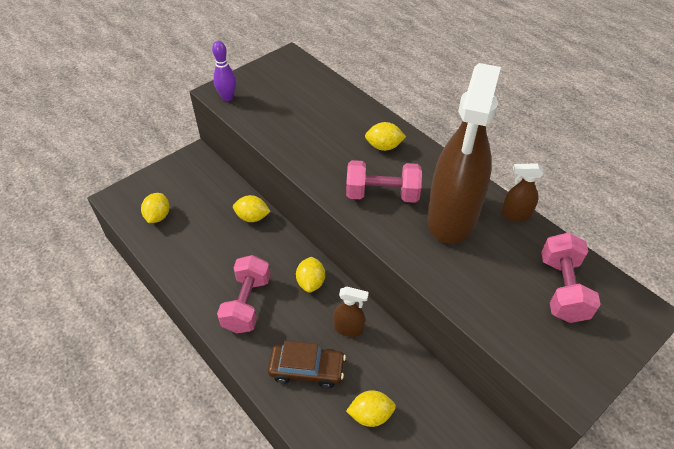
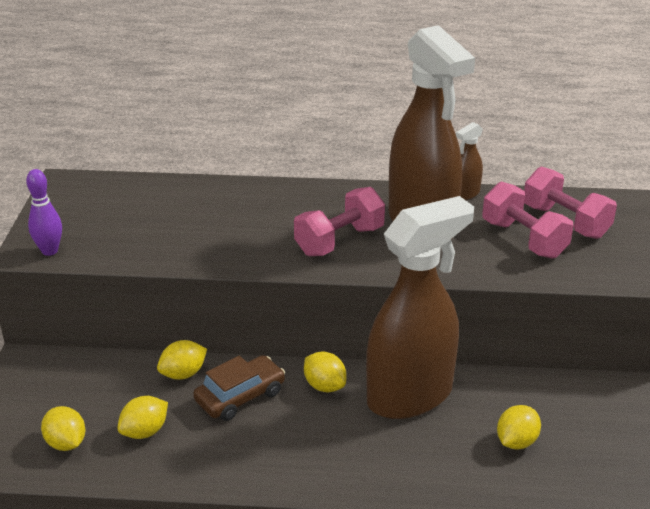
camera: 45 degrees left, 15 degrees down
(247, 304) = (288, 446): pink dumbbell -> pink dumbbell (523, 239)
(307, 369) = (419, 452): brown car -> brown car (240, 396)
(349, 328) = (410, 396): brown spray bottle -> brown spray bottle, size x2.49
(384, 146) = (285, 205): yellow lemon -> yellow lemon (145, 431)

